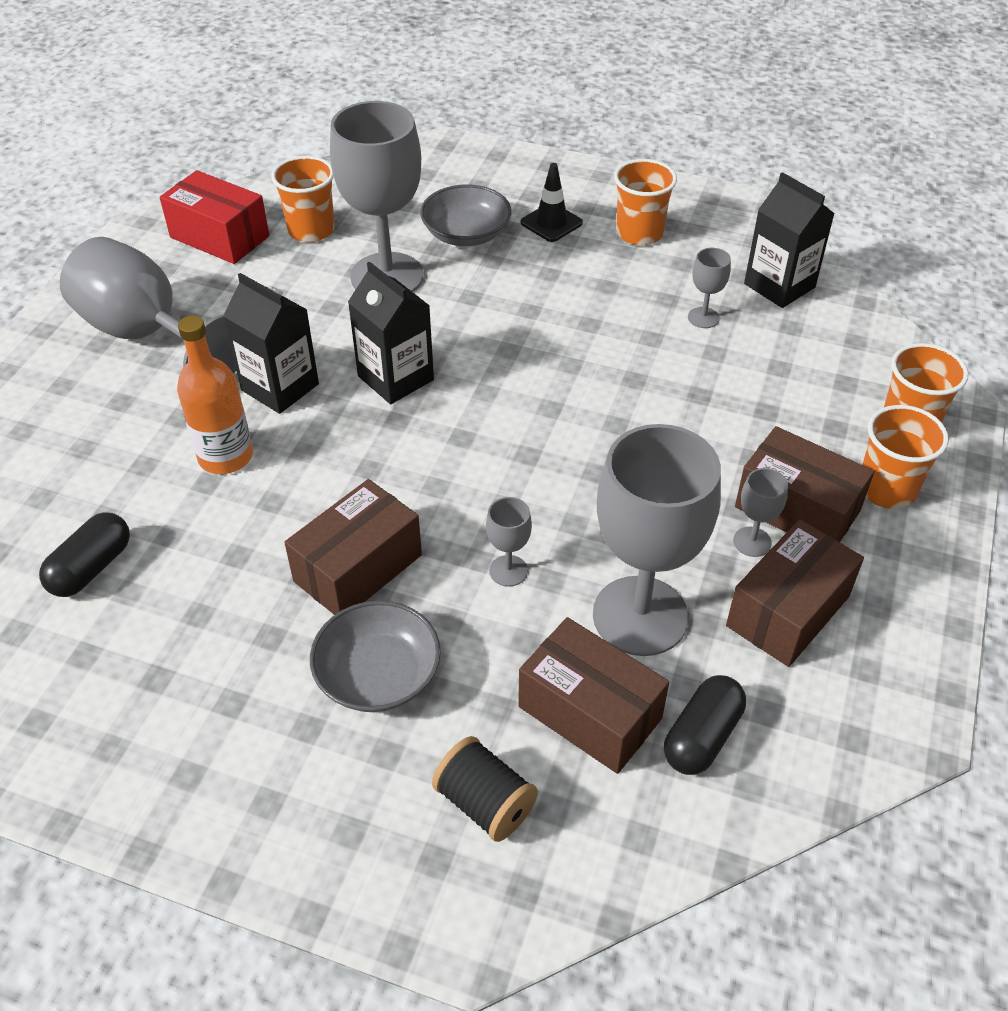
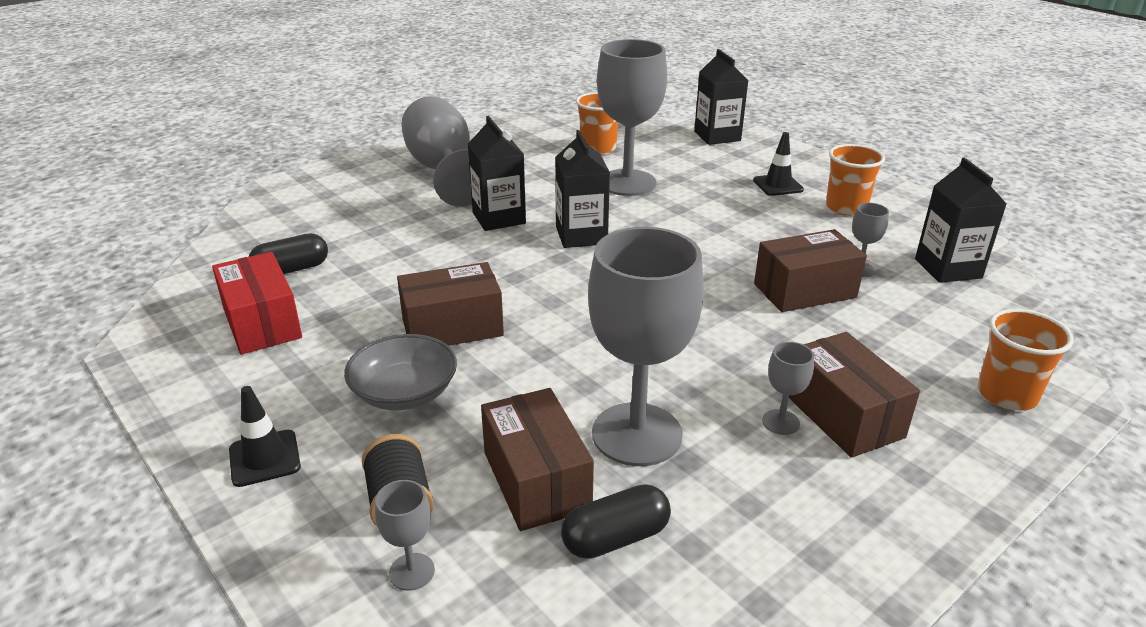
camera: 30 degrees right, 15 degrees down
(219, 237) = (536, 138): red box -> red box (262, 323)
(225, 456) = (428, 242): orange bottle -> none
(302, 826) = (264, 458): none -> black traffic cone
(435, 164) = (717, 136): none -> black carton
(466, 234) = (706, 175): grey bowl -> none
(508, 571) = (558, 367): grey goblet -> grey goblet (412, 571)
(788, 611) = (774, 482): brown box -> brown box (805, 290)
(886, 489) = (947, 432): orange cup -> none

